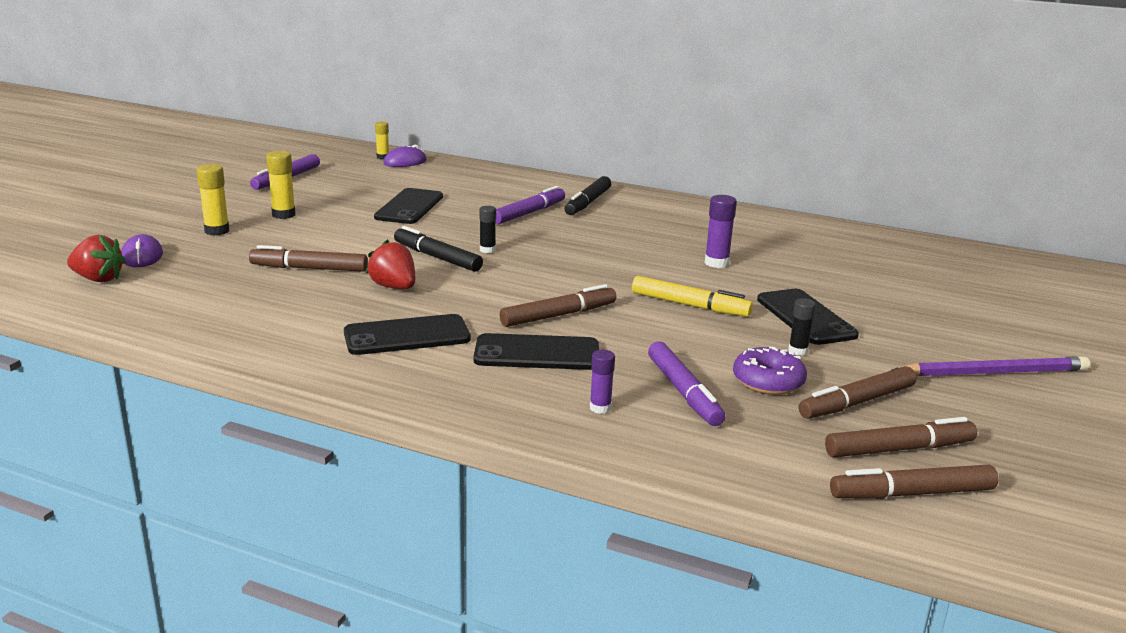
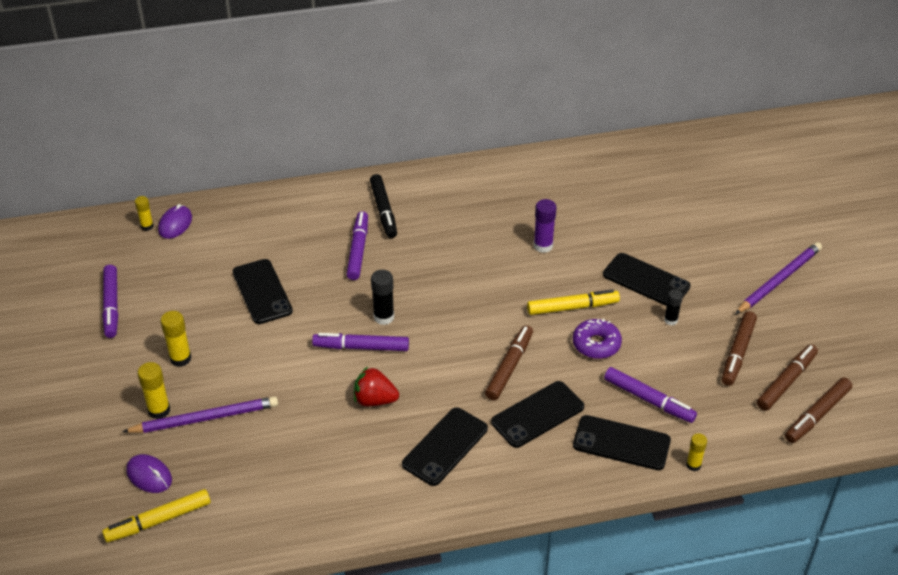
camera: 35 degrees left, 20 degrees up
(98, 279) = (158, 521): red strawberry -> yellow marker
(241, 246) = (205, 418): none -> purple pencil
(309, 268) = (291, 414): brown marker -> none
(437, 257) = (361, 347): black marker -> purple marker
(487, 250) = (384, 317): black glue stick -> black glue stick, size x1.52
(600, 408) = (621, 443): purple glue stick -> black phone
(666, 460) = (693, 465): none -> yellow glue stick
(768, 381) = (680, 361): purple donut -> purple donut (596, 344)

